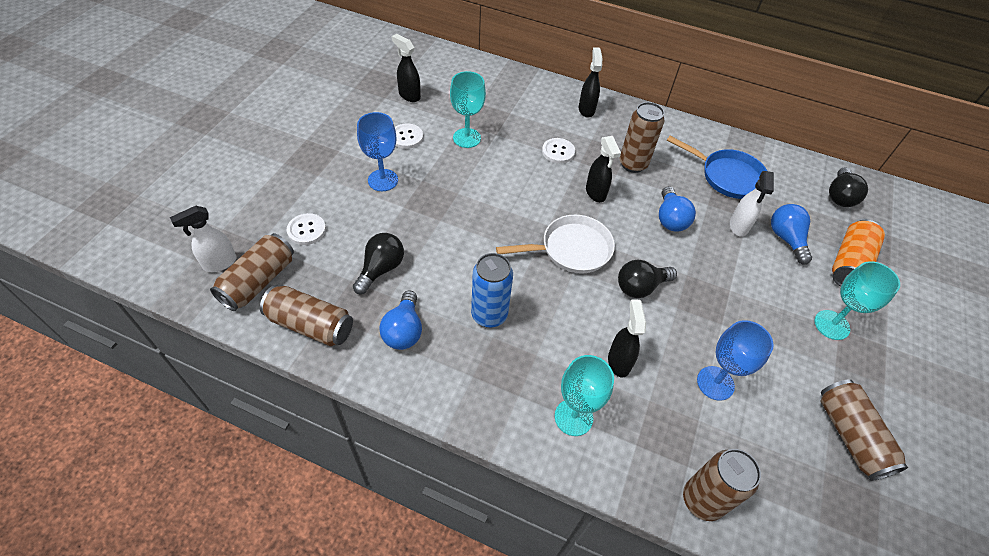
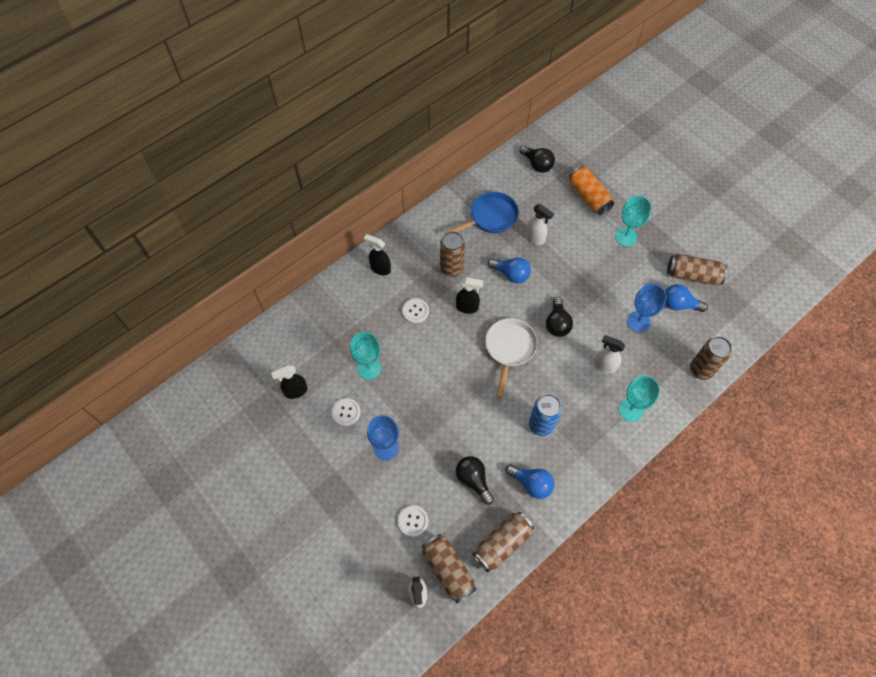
camera: 60 degrees left, 10 degrees up
(619, 361) = (604, 365): black spray bottle -> white spray bottle
(786, 239) = (556, 218): blue light bulb -> blue light bulb (679, 304)

